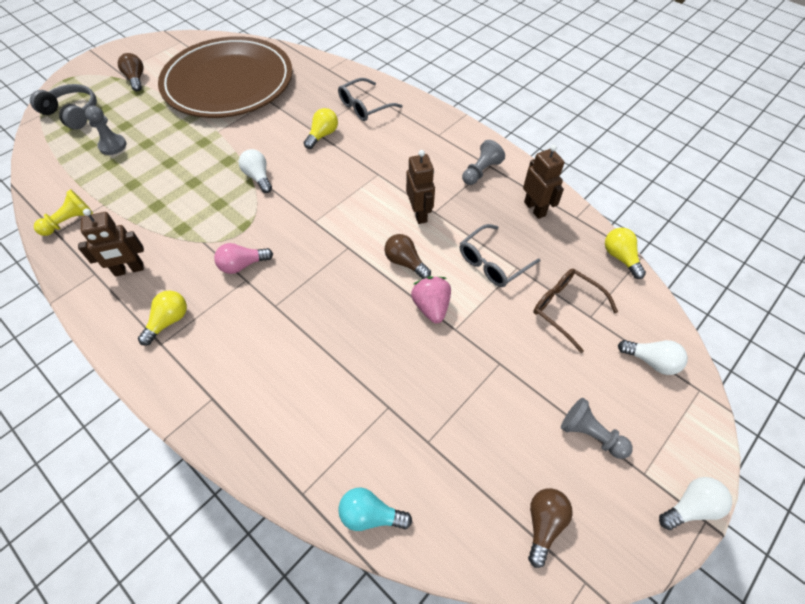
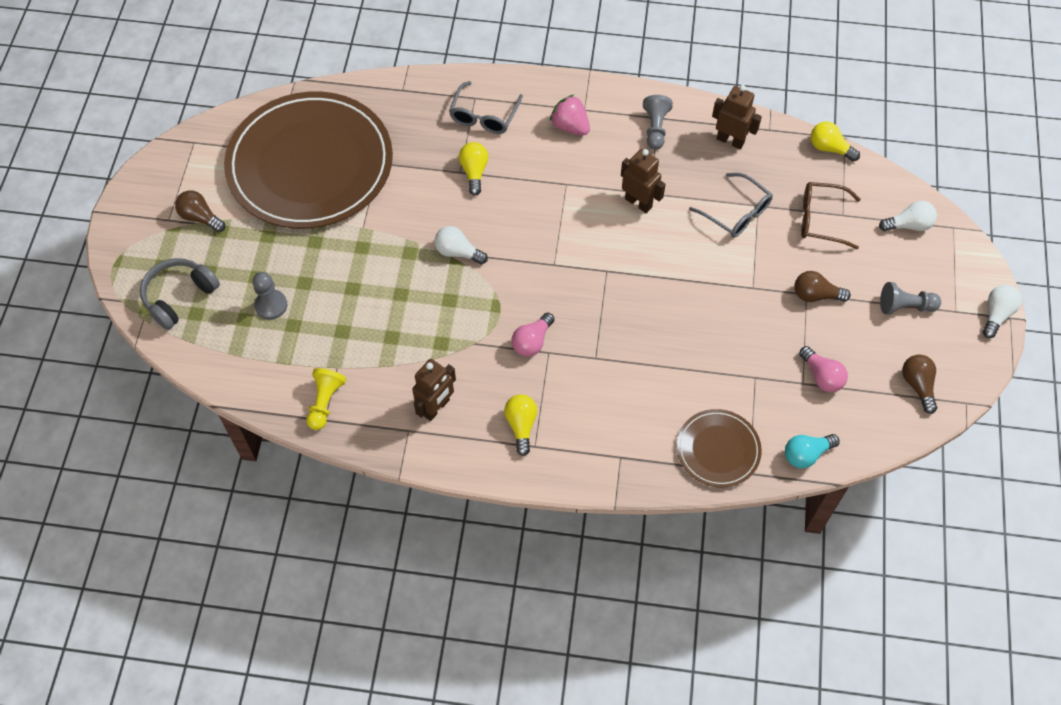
camera: 35 degrees left, 5 degrees up
(72, 113) = (179, 297): grey headphones -> grey headphones turned 45 degrees counterclockwise
(295, 450) = (718, 450): none -> brown plate
(405, 262) = (666, 255): brown light bulb -> brown light bulb (815, 295)
(431, 307) = (720, 281): pink strawberry -> pink strawberry (570, 126)
(451, 447) = (821, 376): none -> pink light bulb
(493, 263) = (736, 213): grey glasses -> grey glasses turned 60 degrees counterclockwise

